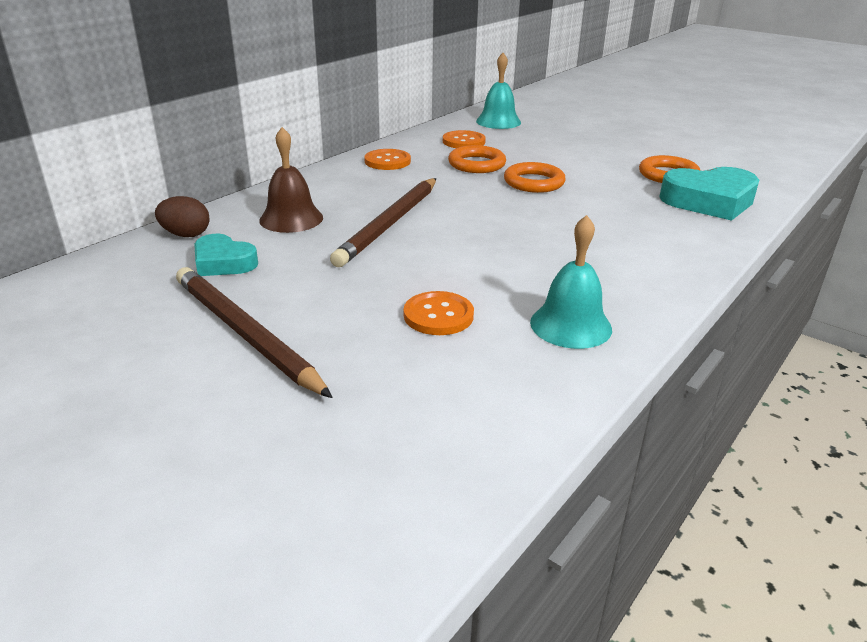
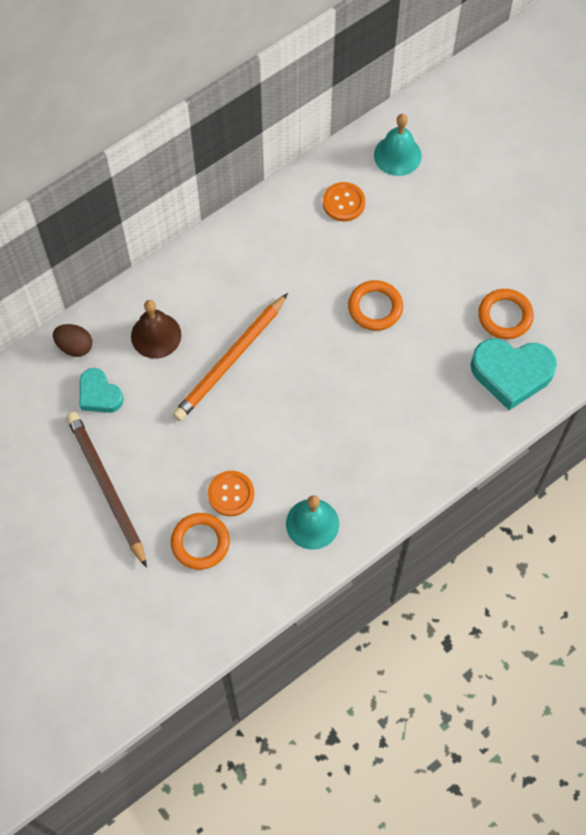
camera: 15 degrees right, 35 degrees up
(387, 161) = (258, 237): orange button -> none
(389, 224) = (230, 359): brown pencil -> orange pencil
(476, 164) = (338, 259): orange ring -> orange ring (200, 542)

